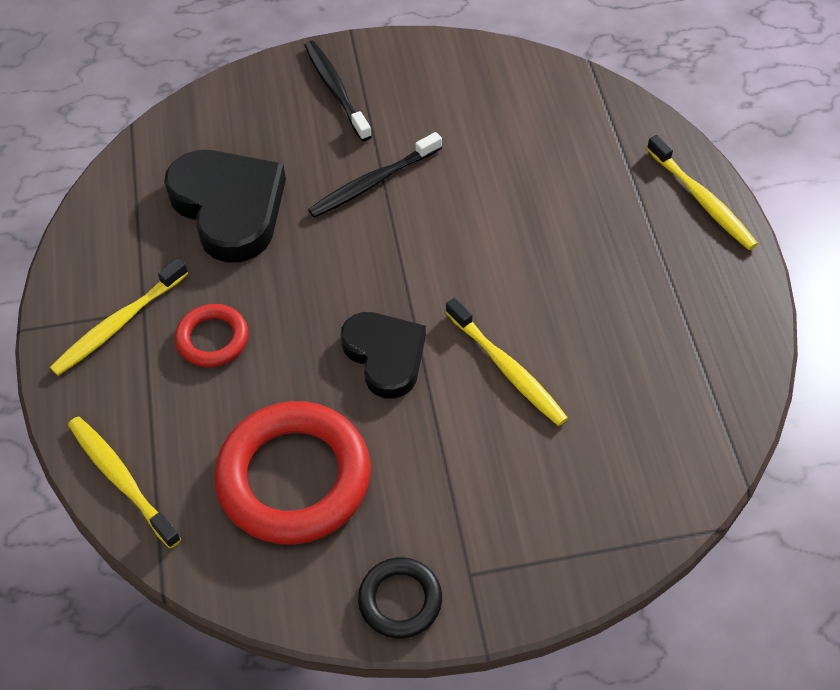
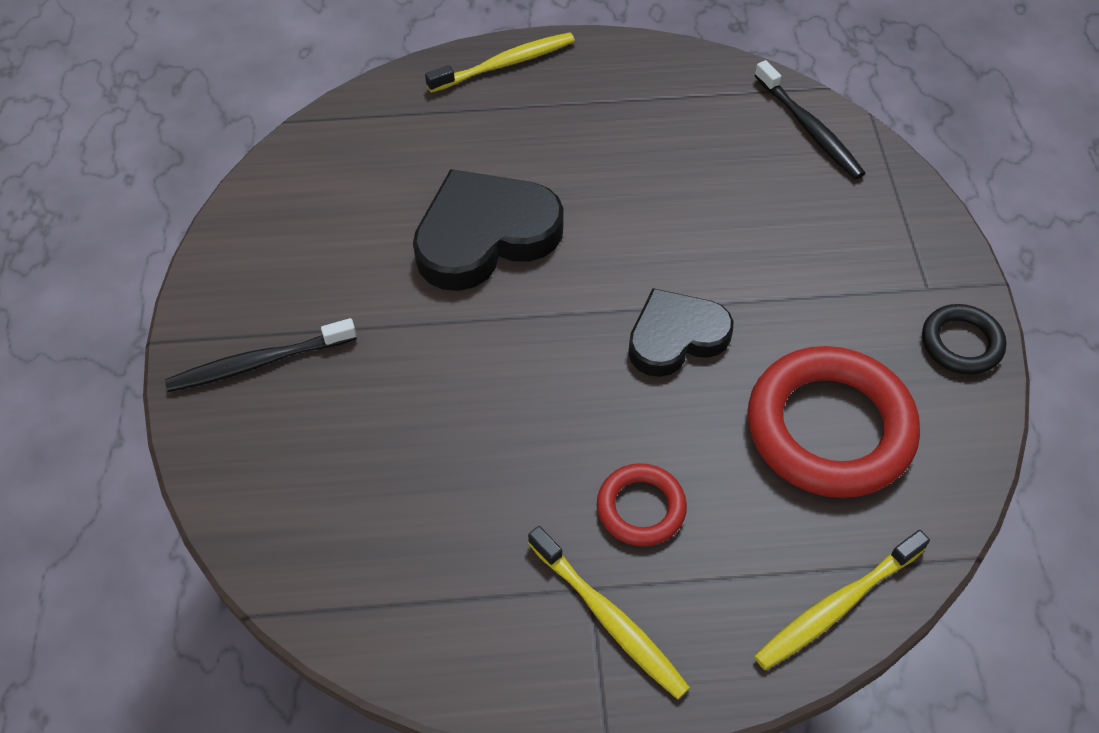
camera: 85 degrees left, 0 degrees up
(229, 208) = (435, 488): black heart -> black heart (485, 235)
(373, 182) = (425, 333): black toothbrush -> black toothbrush (809, 128)
(507, 369) = (698, 235): yellow toothbrush -> none

